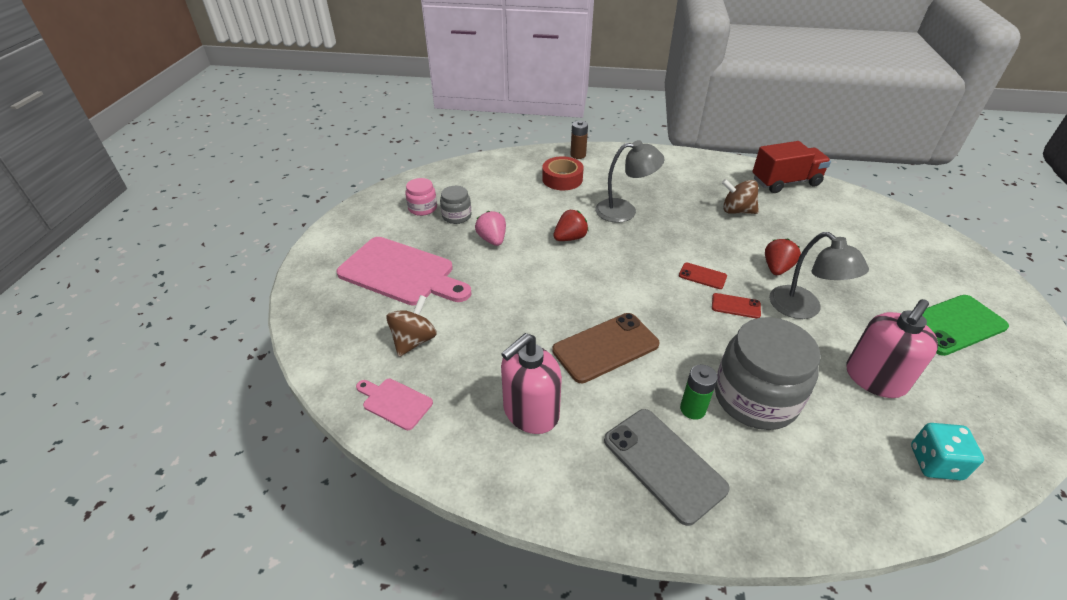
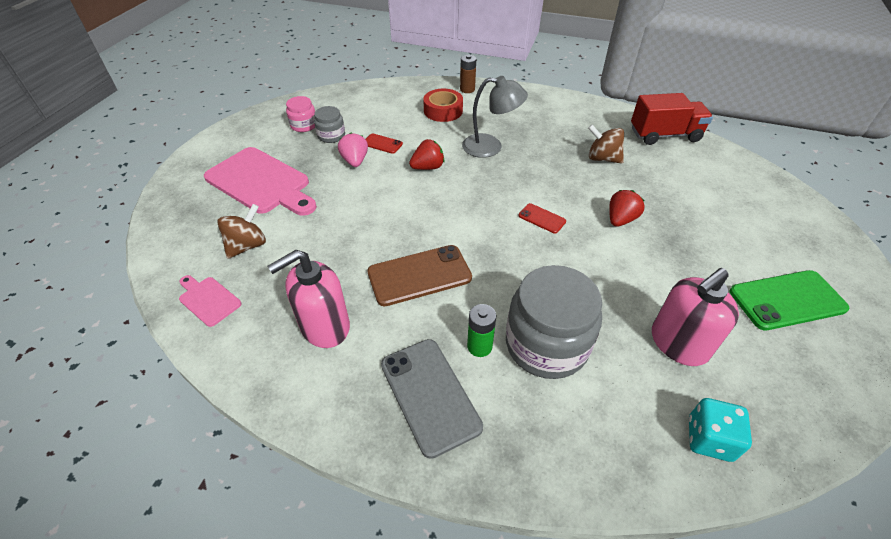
camera: 10 degrees right, 5 degrees up
(735, 306) = (563, 252): red phone -> red phone (382, 144)
(803, 309) = (631, 263): grey lamp -> none

